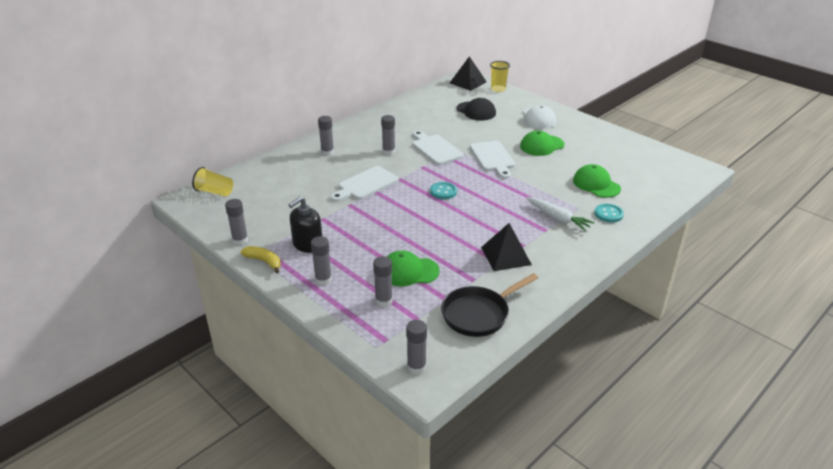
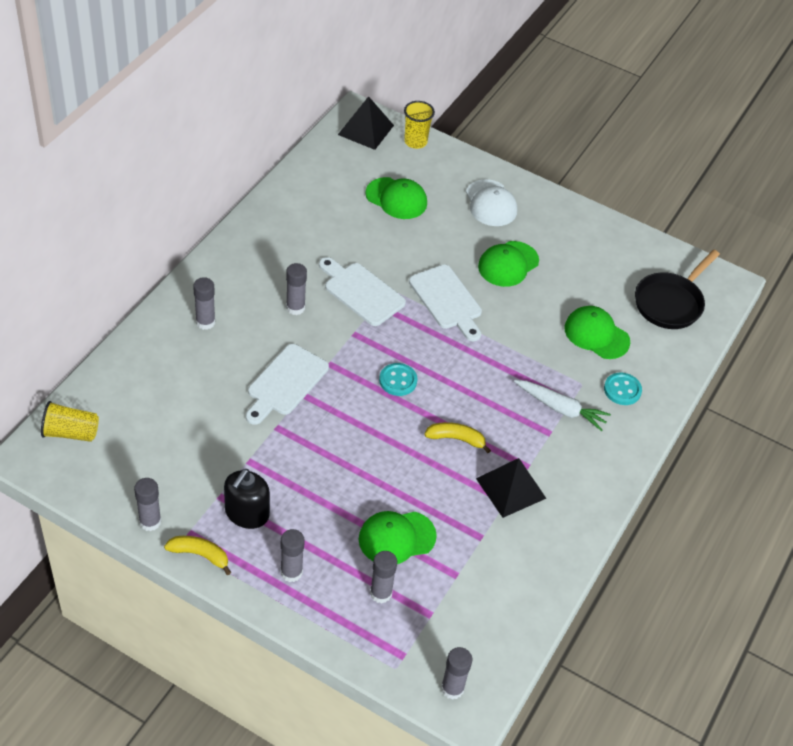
camera: 20 degrees left, 15 degrees up
(474, 225) = (456, 439): none -> yellow banana
(476, 111) = (396, 198): black cap -> green cap
(479, 314) = (503, 592): black pan -> black pan (670, 302)

